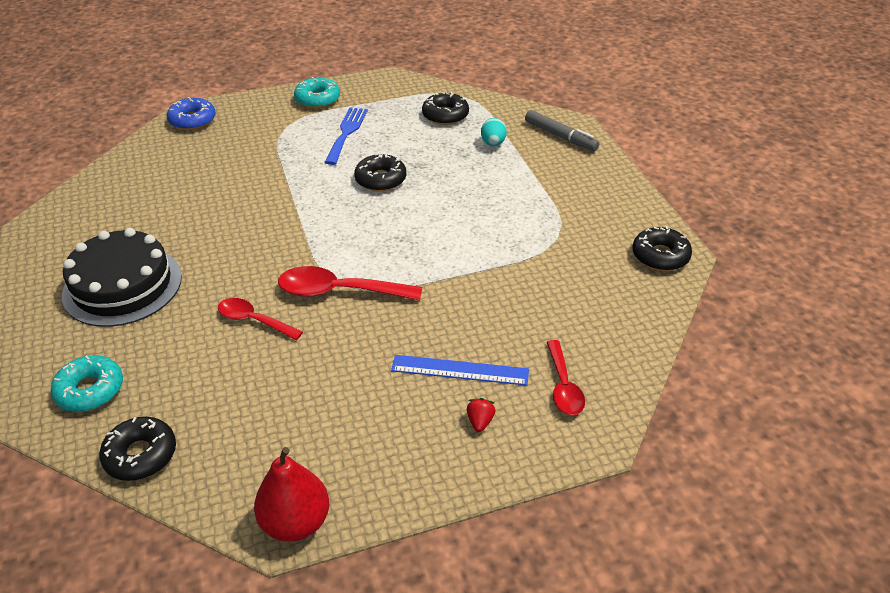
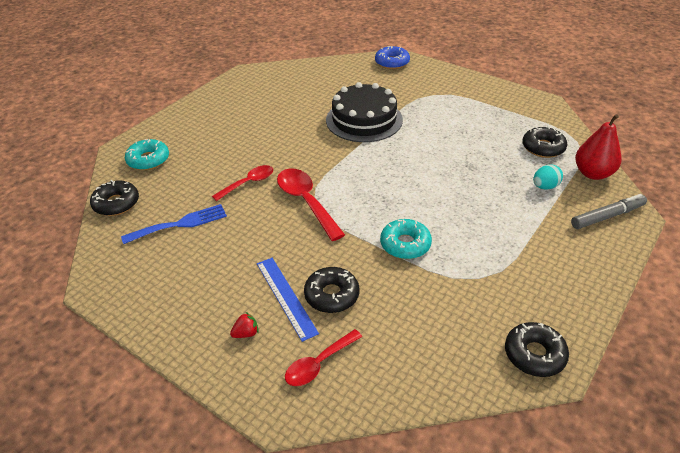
camera: 55 degrees right, 0 degrees up
(122, 285) = (232, 123): black cake -> black cake (364, 120)
(253, 320) = (248, 183): red spoon -> red spoon turned 60 degrees clockwise
(296, 522) = (105, 291): red pear -> red pear (593, 173)
(317, 99) = (477, 90): turquoise donut -> turquoise donut (405, 244)
(346, 133) = (460, 119): blue fork -> blue fork (180, 224)
(380, 179) = (433, 159): black donut -> black donut (332, 295)
(560, 136) = (607, 216): grey marker -> grey marker turned 120 degrees counterclockwise

